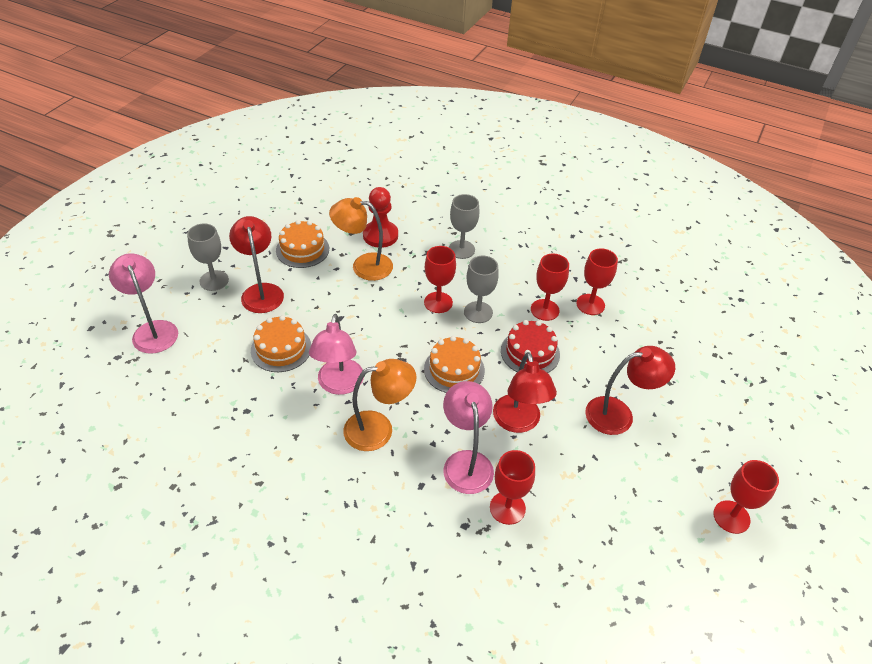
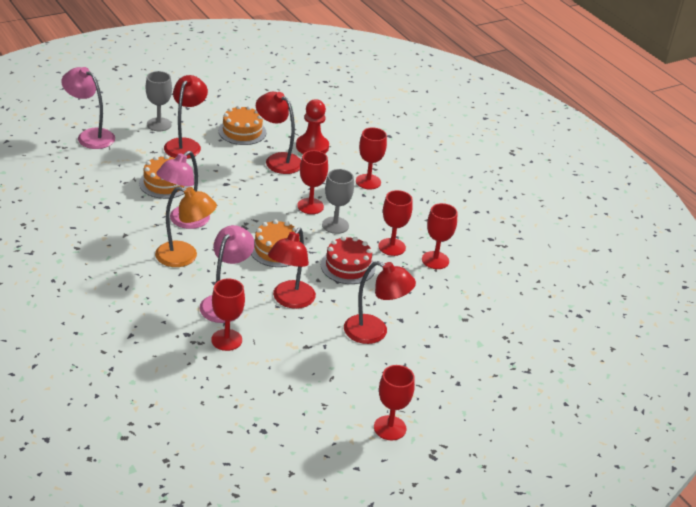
camera: 30 degrees right, 10 degrees down
(153, 330) = (90, 136): pink lamp -> pink lamp turned 60 degrees counterclockwise
(363, 266) = (278, 160): orange lamp -> red lamp
(461, 249) = (368, 182): grey goblet -> red goblet

